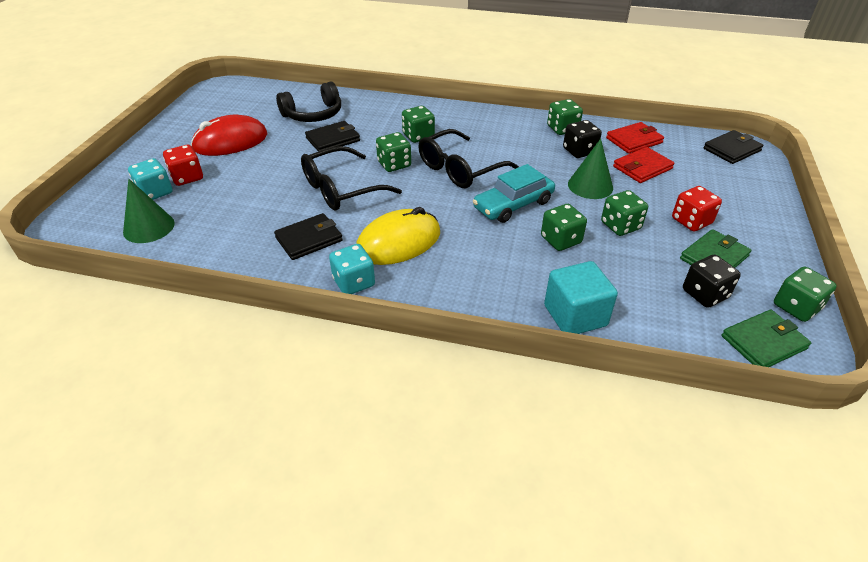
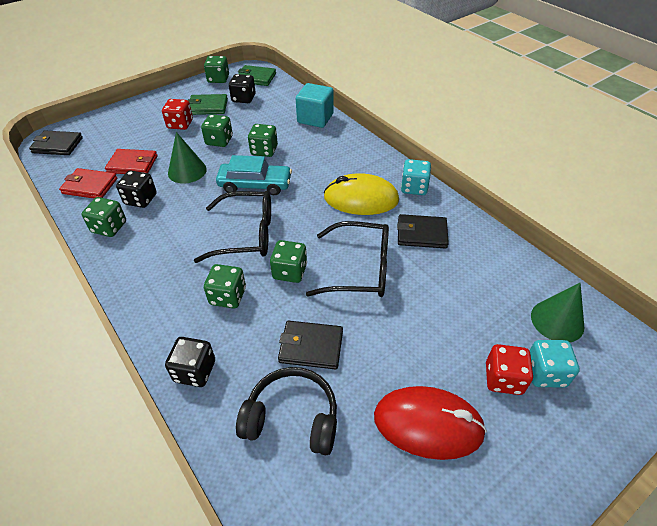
camera: 140 degrees left, 5 degrees up
(389, 106) = (195, 371): none -> black dice

